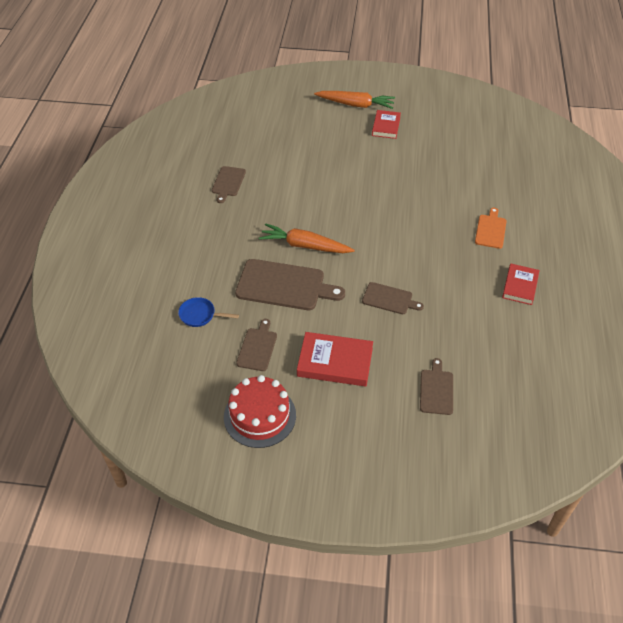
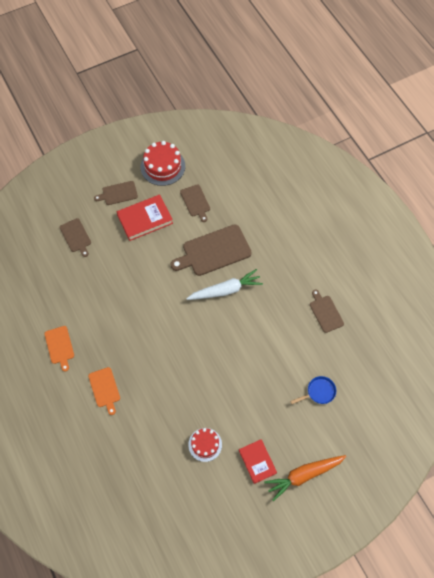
camera: 145 degrees right, 15 degrees up
(200, 315) = (246, 201): blue pan -> blue pan (319, 392)
(304, 246) = (225, 290): orange carrot -> white carrot
(389, 299) = (141, 282): brown cutting board -> brown cutting board (118, 193)
(422, 154) = (205, 444): none -> red cake
(520, 286) = (60, 346): red book -> orange cutting board

